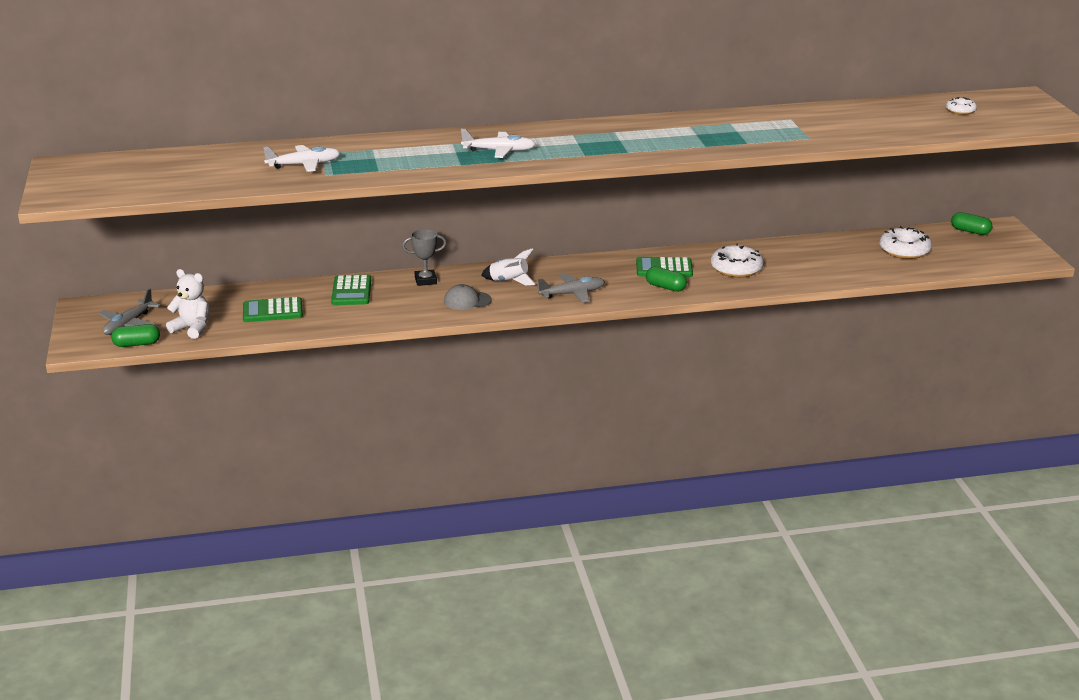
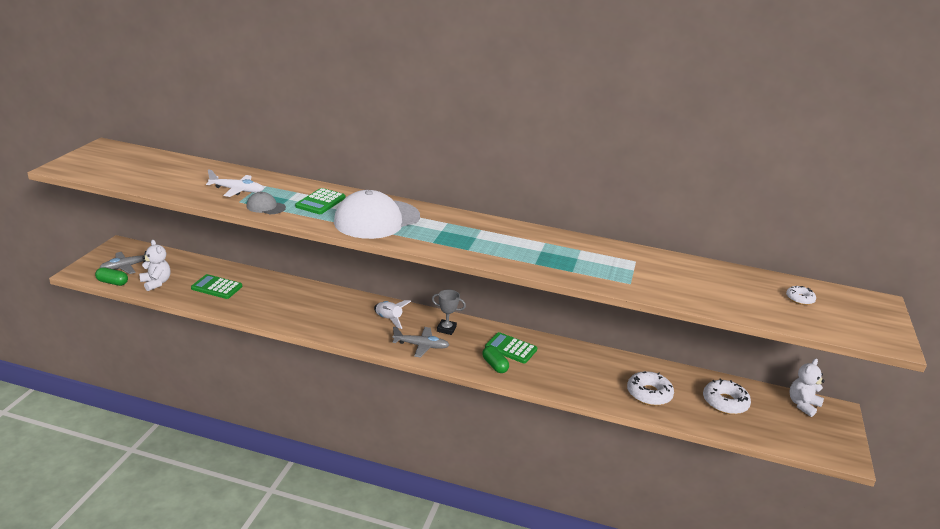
camera: 25 degrees right, 0 degrees up
(351, 291) = (280, 290): green calculator -> green calculator (320, 202)
(425, 280) = (336, 299): grey trophy -> grey trophy (446, 329)
(467, 301) = (344, 325): grey cap -> grey cap (265, 207)
(499, 151) = (376, 219): white plane -> white cap
(736, 268) = (566, 369): white donut -> white donut (649, 394)
(970, 231) = (803, 405): green capsule -> white teddy bear

